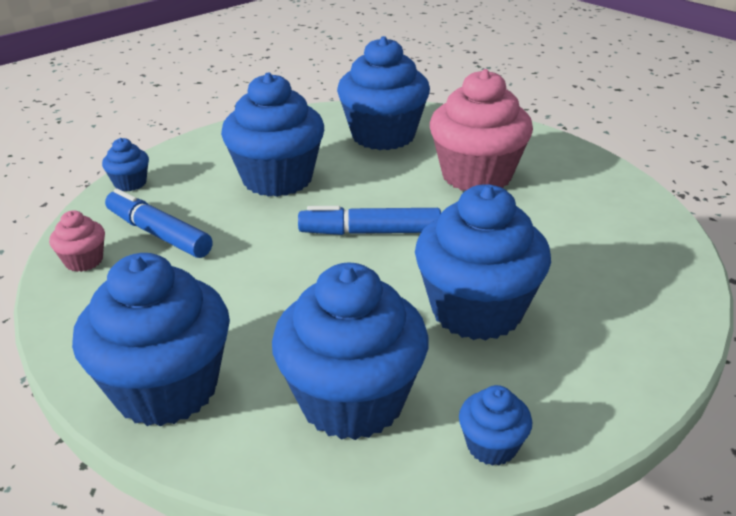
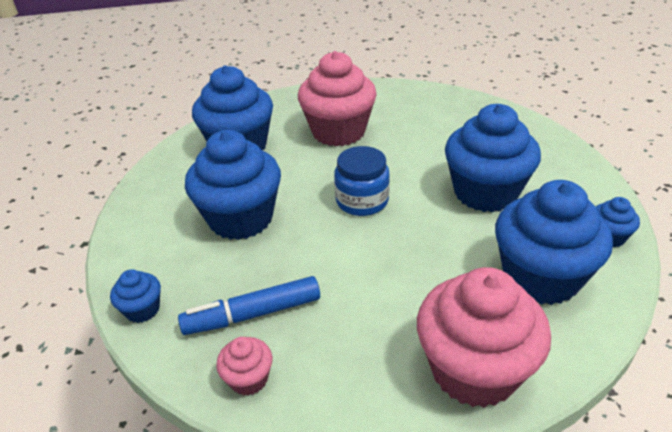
camera: 55 degrees left, 5 degrees up
(166, 388) = (474, 370): blue cupcake -> pink cupcake
(370, 232) = (362, 201): blue marker -> blue jar

